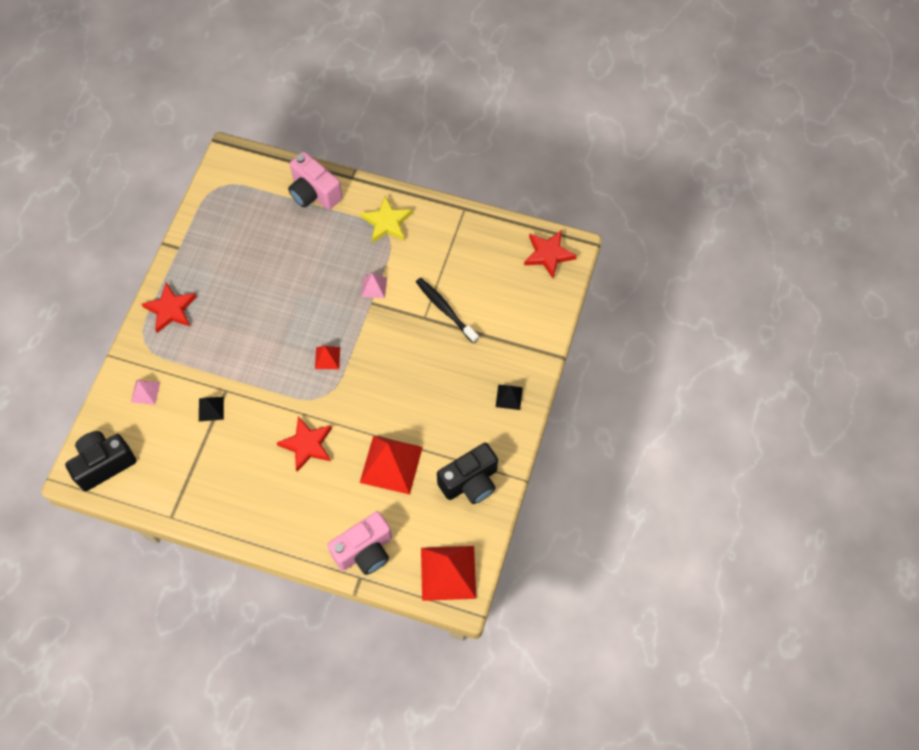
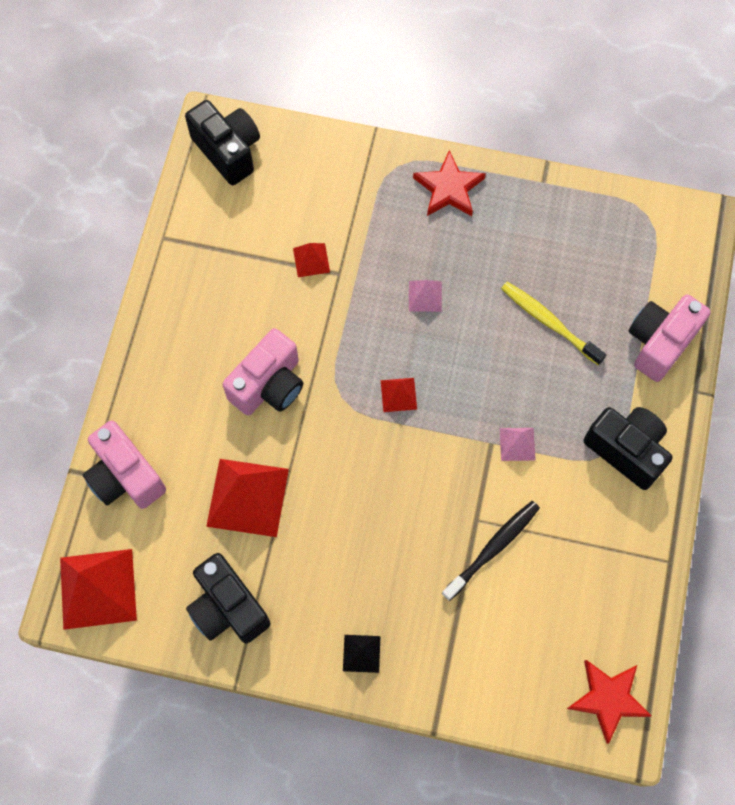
camera: 85 degrees right, 5 degrees up
(145, 392) = (328, 179): pink pyramid -> pink pyramid (425, 296)
(211, 409) = (311, 260): black pyramid -> red pyramid
(288, 257) = (549, 322): none -> yellow toothbrush
(307, 445) = (269, 385): red star -> pink camera
(387, 222) = (626, 450): yellow star -> black camera

